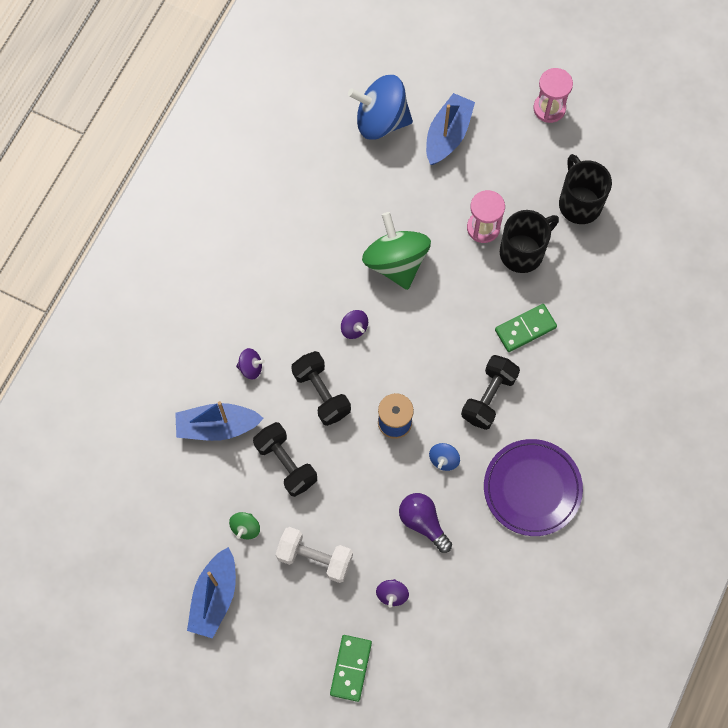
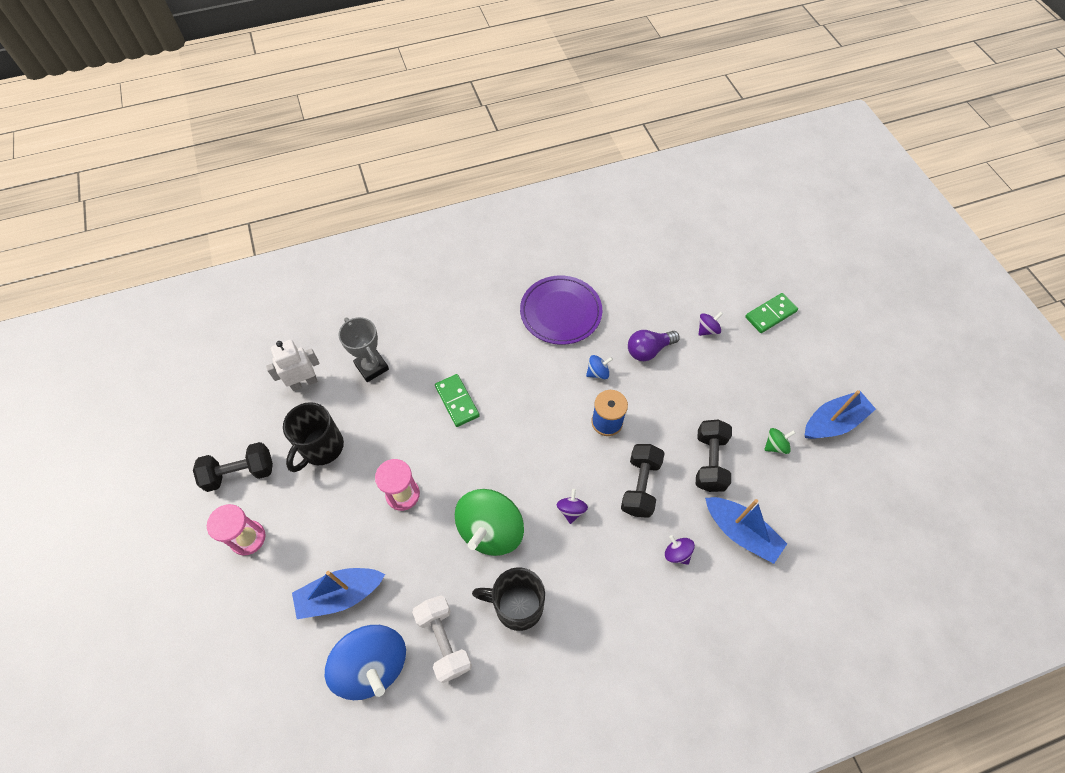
camera: 135 degrees left, 10 degrees down
(315, 558) = (741, 388): white dumbbell -> white dumbbell (444, 641)
(423, 522) = (648, 350): purple light bulb -> purple light bulb turned 60 degrees clockwise
(489, 397) = (528, 382): black dumbbell -> black dumbbell (240, 473)
(523, 252) = (398, 451): black mug -> black mug (517, 605)
(525, 329) = (457, 401): green domino -> green domino turned 45 degrees clockwise
(622, 293) = (372, 367): none -> grey trophy
(655, 233) = (304, 382): none -> white robot

